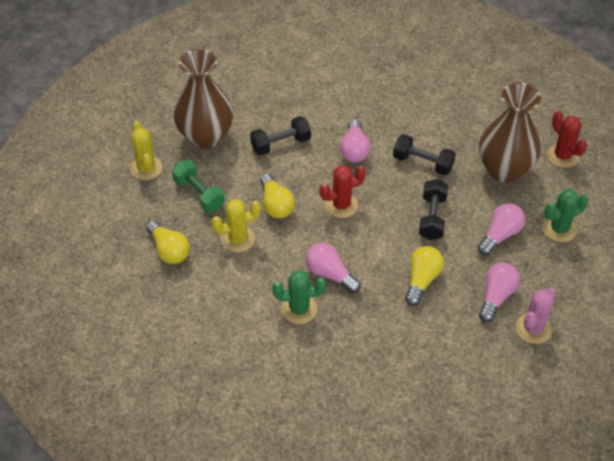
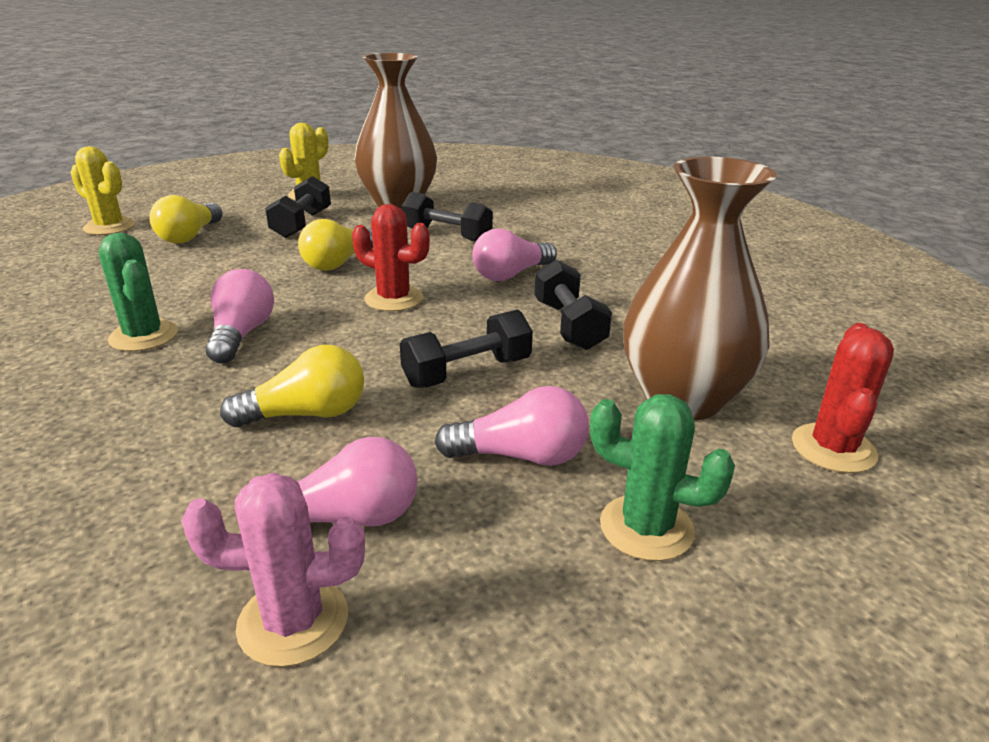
camera: 50 degrees right, 20 degrees down
(199, 194) = (302, 224): green dumbbell -> black dumbbell
(238, 239) = (249, 261): yellow cactus -> yellow cactus (109, 227)

